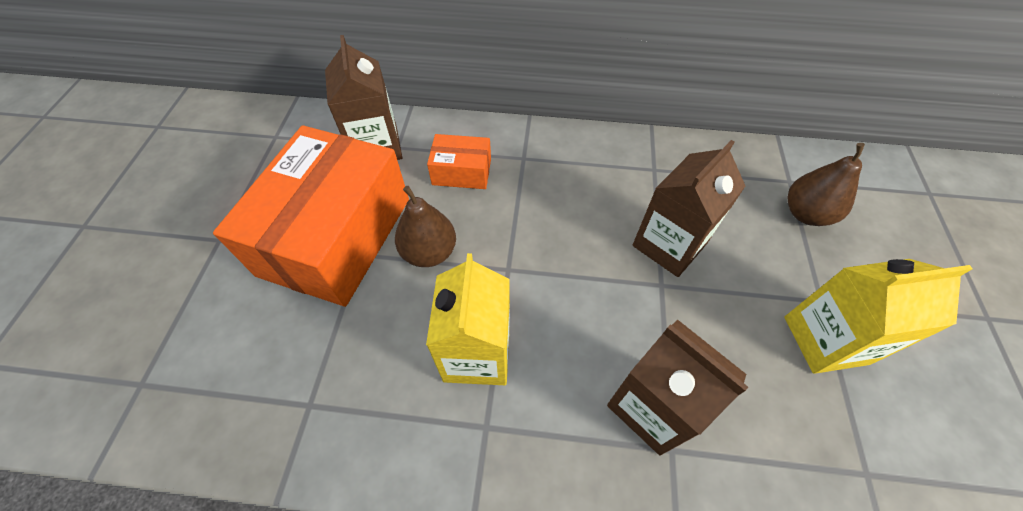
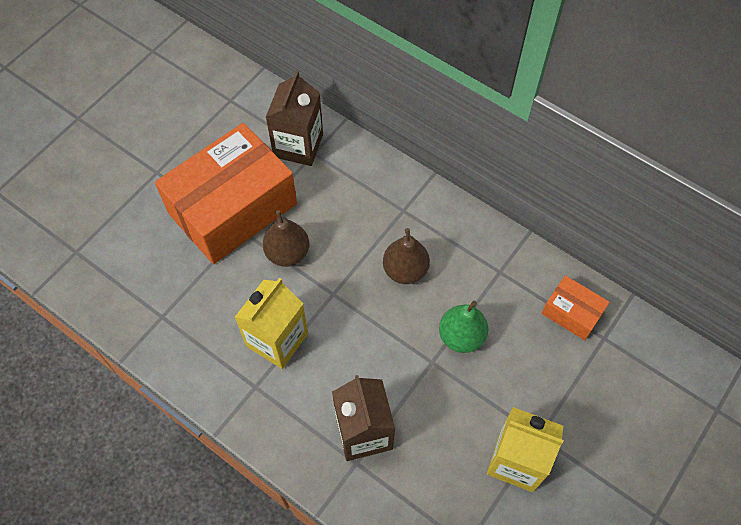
camera: 30 degrees right, 5 degrees up
(462, 172) = (348, 199): orange box -> orange box (571, 313)
(669, 244) = (461, 336): brown carton -> green pear
(805, 214) = (591, 370): brown pear -> brown pear (405, 270)

